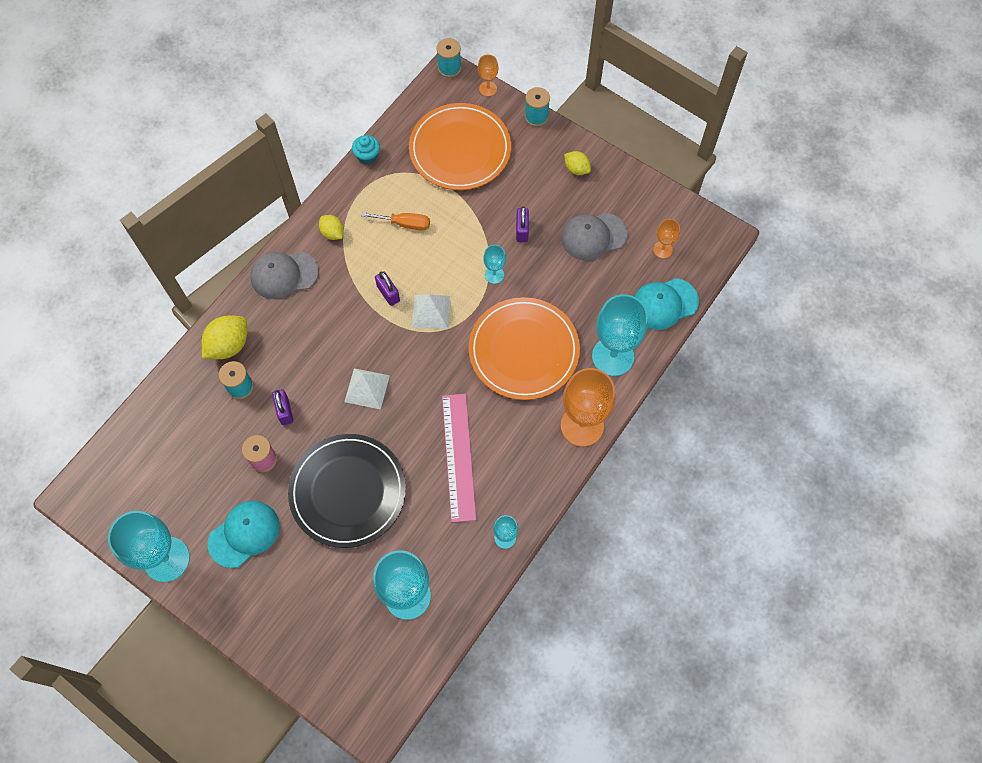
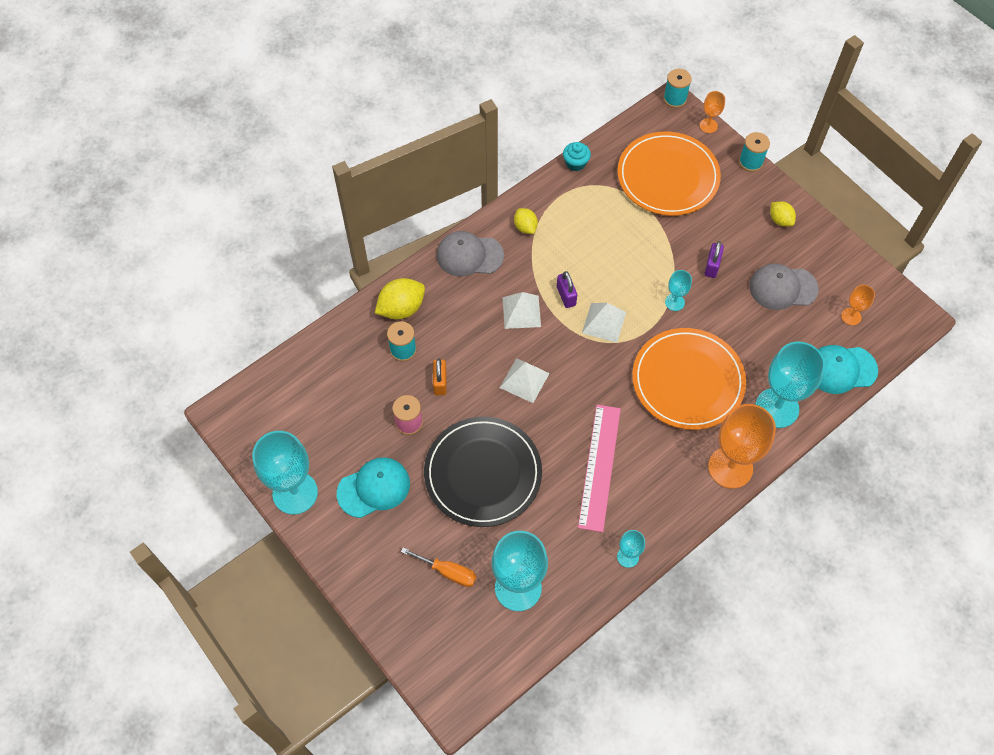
camera: 15 degrees right, 5 degrees down
(285, 411) = (440, 382): purple padlock -> orange padlock
(348, 320) = (521, 312): none -> white pyramid
(405, 224) = (597, 234): orange screwdriver -> orange screwdriver (448, 572)

